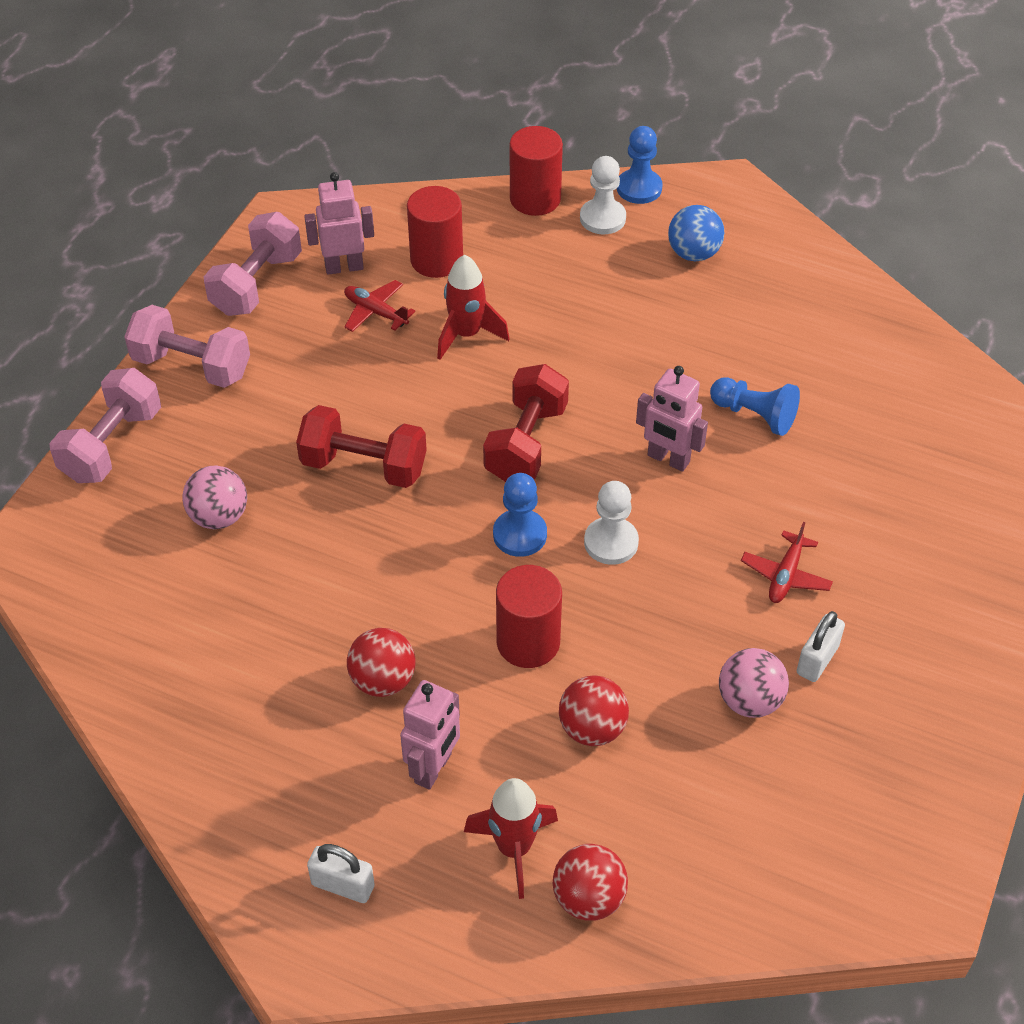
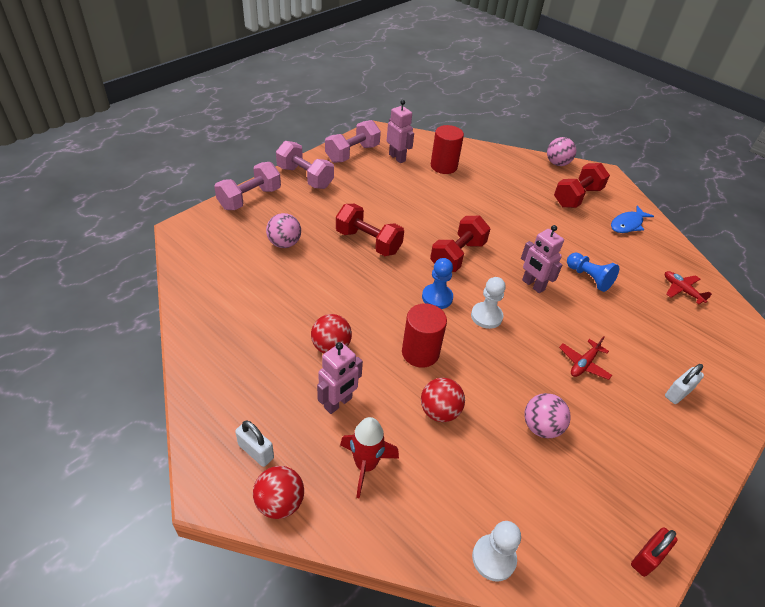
camera: 15 degrees right, 5 degrees down
(344, 267) = (397, 157): pink robot -> pink robot turned 45 degrees clockwise
(375, 312) = (404, 179): red plane -> red plane (682, 290)
(466, 334) = (446, 200): red rocket -> none
(535, 199) = (502, 155): red cylinder -> none
(588, 898) = (399, 513): red ball -> red ball (280, 502)
(602, 218) = (534, 171): white pawn -> white pawn (493, 558)
(639, 188) = (557, 163): blue pawn -> pink ball
(693, 253) = (577, 197): blue ball -> red dumbbell
(793, 285) = (627, 224): none -> blue fish
(817, 660) = (590, 417): white padlock -> white padlock (678, 393)
(941, 838) = (647, 558): none -> red padlock

